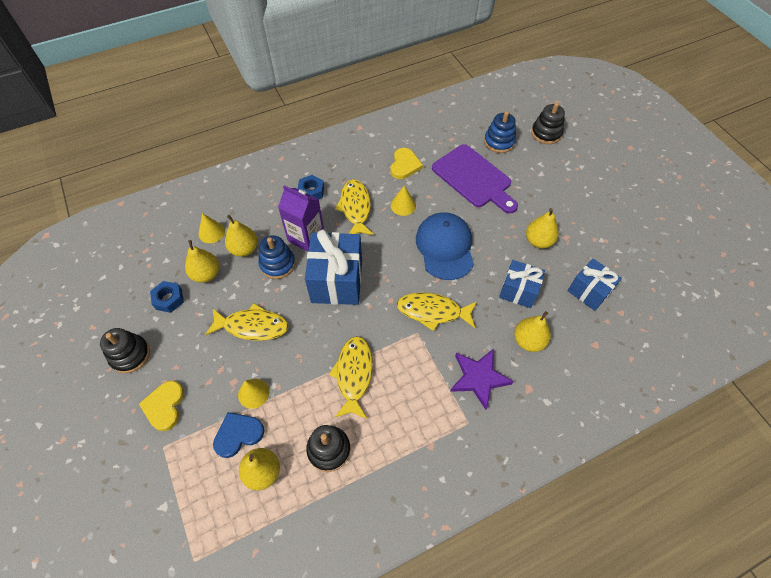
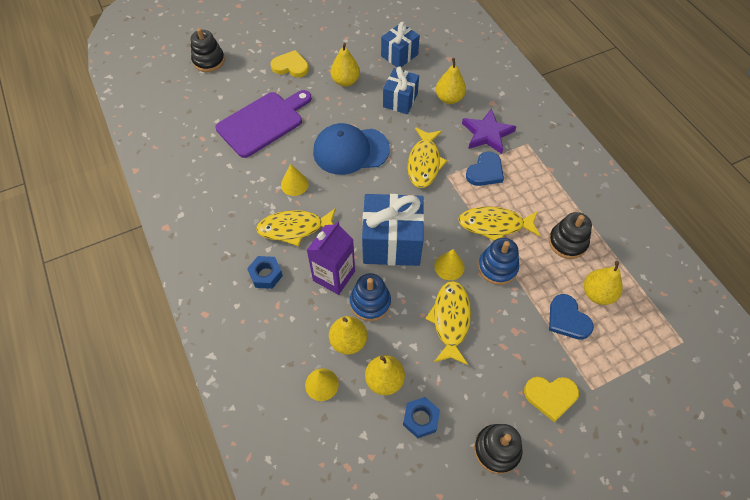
camera: 90 degrees left, 0 degrees up
(253, 393) = (524, 310): yellow cone -> yellow cone (449, 266)
(404, 165) = (236, 182): yellow heart -> yellow heart (290, 66)
(424, 371) = (485, 171): none -> blue heart
(499, 142) = (214, 98): blue stacking toy -> blue stacking toy (497, 267)

